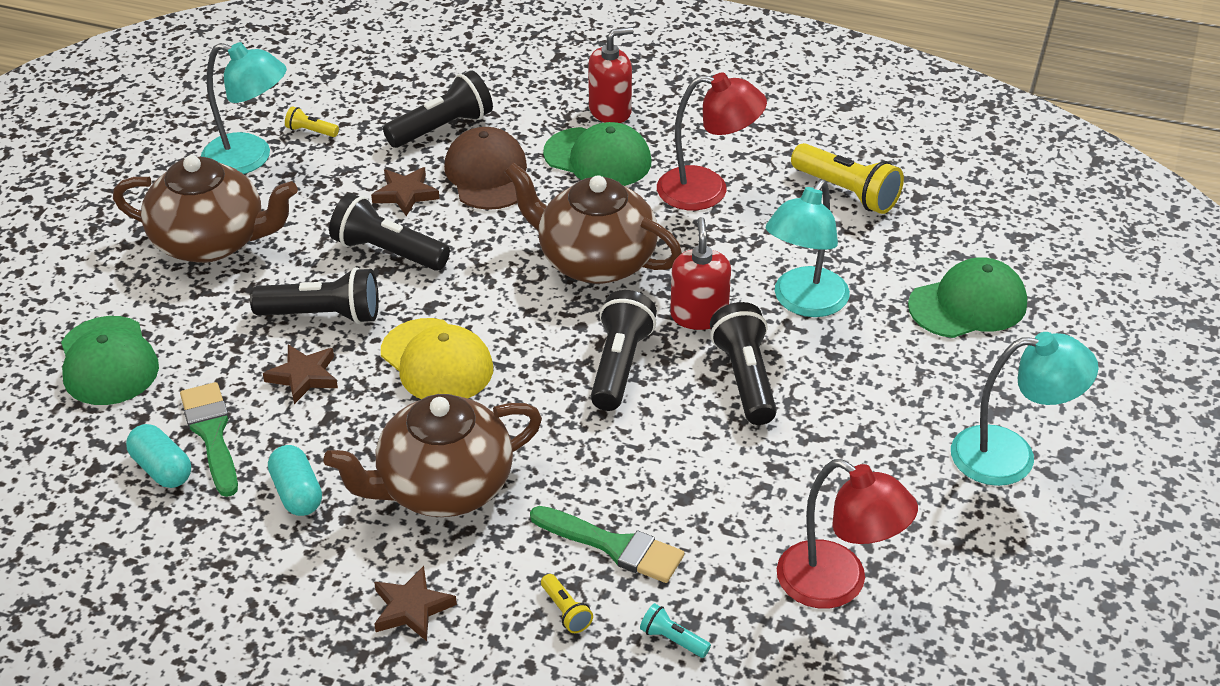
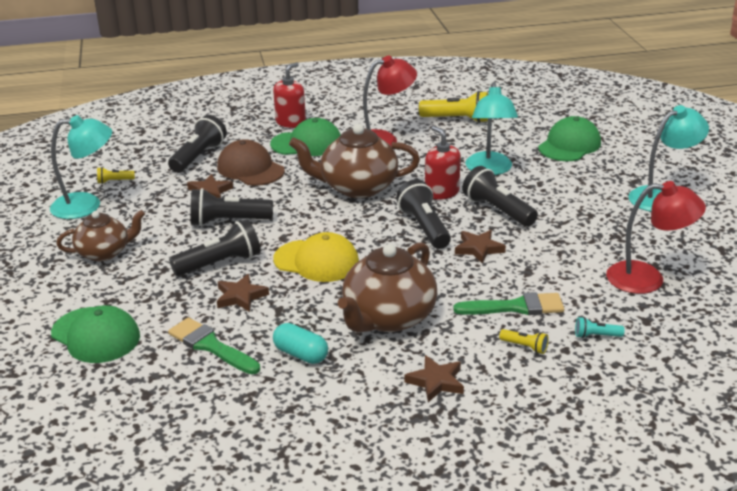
camera: 30 degrees left, 10 degrees down
(162, 469) = (196, 376): turquoise capsule -> none
(211, 242) = (104, 252): brown teapot -> brown teapot, size x0.63
(657, 432) = (478, 249): none -> brown star

